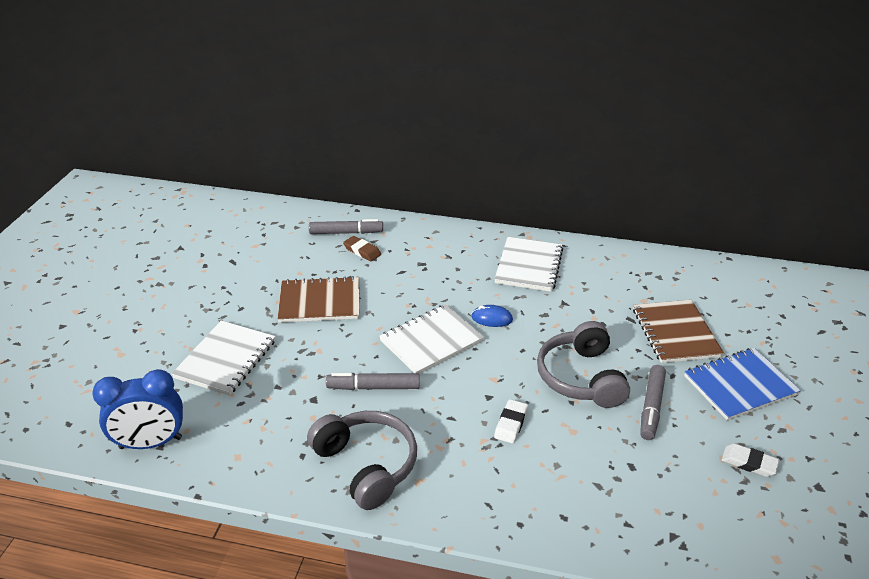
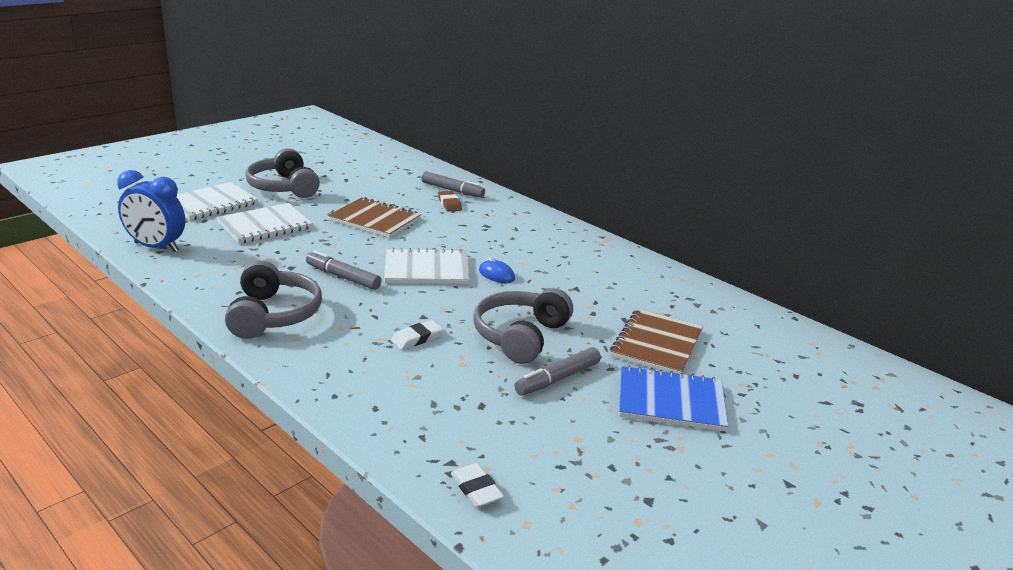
camera: 30 degrees right, 10 degrees down
(183, 300) = (283, 187): none -> grey headphones
(528, 266) = (578, 256): white notebook -> white notebook (211, 203)
(749, 463) = (598, 452): white eraser -> white eraser (476, 489)

